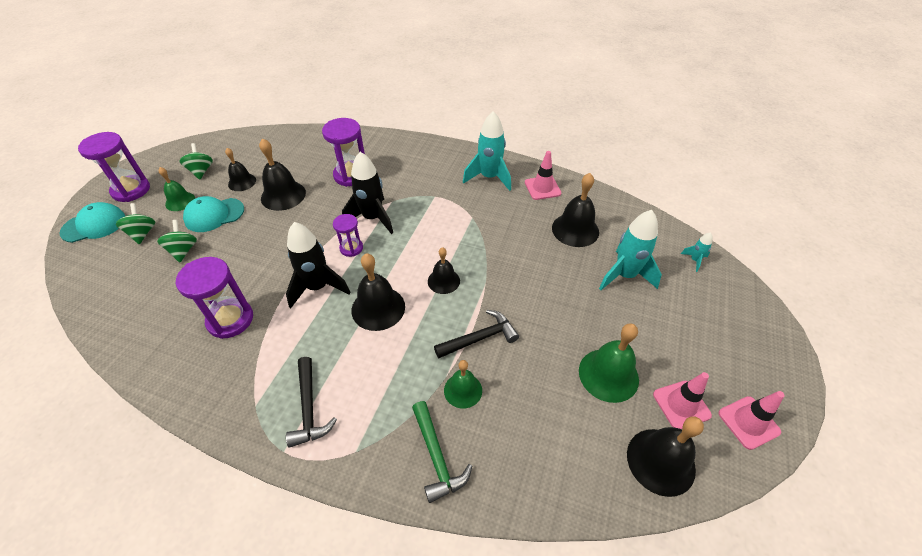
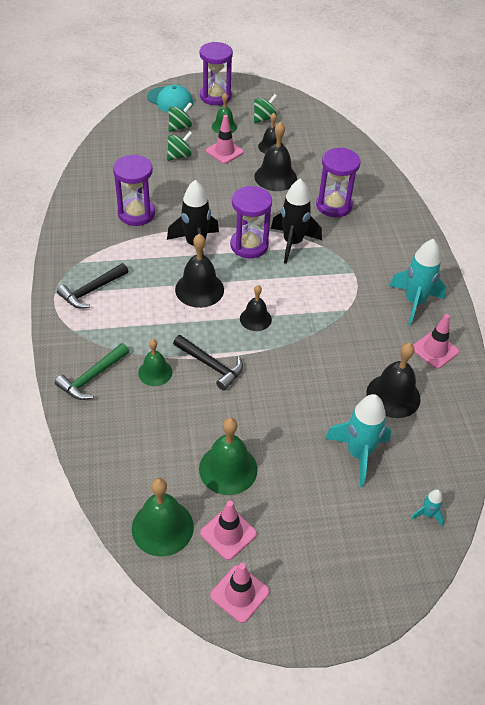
camera: 60 degrees right, 0 degrees up
(214, 215) = (224, 151): turquoise cap -> pink traffic cone
(351, 248) = (249, 245): purple hourglass -> purple hourglass, size x1.71
(660, 461) = (162, 527): black bell -> green bell

